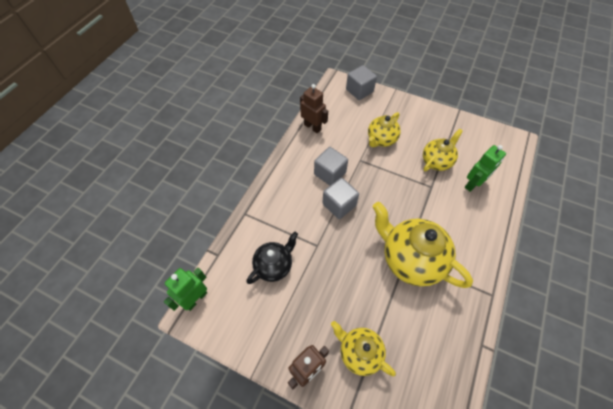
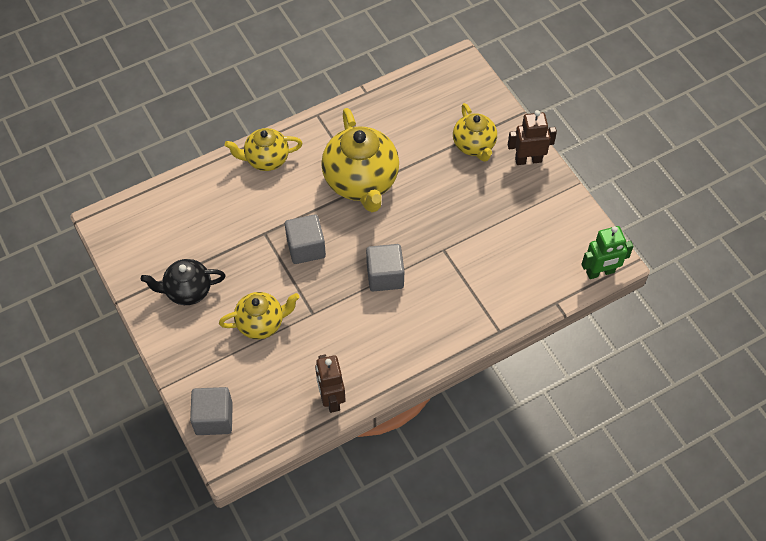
camera: 145 degrees left, 0 degrees up
(274, 266) = (502, 256): black teapot -> black teapot (187, 291)
(330, 173) = (364, 319): grey cube -> grey cube (306, 248)
(436, 161) = (226, 255): yellow teapot -> yellow teapot (266, 159)
(473, 184) = (217, 208): green robot -> none

